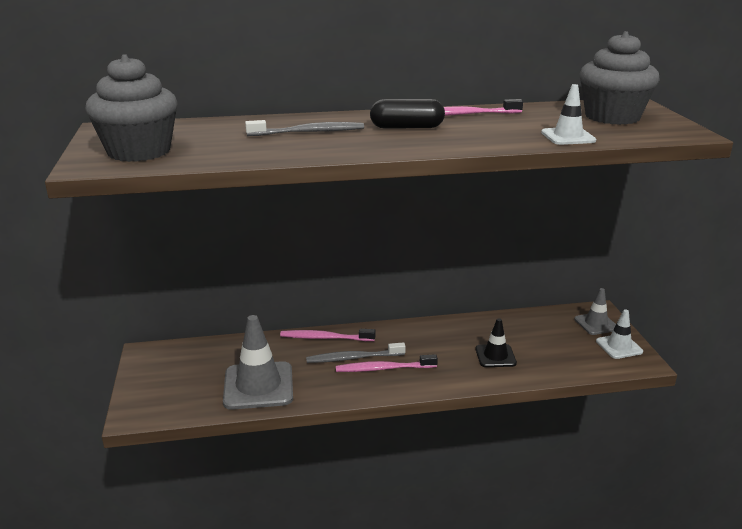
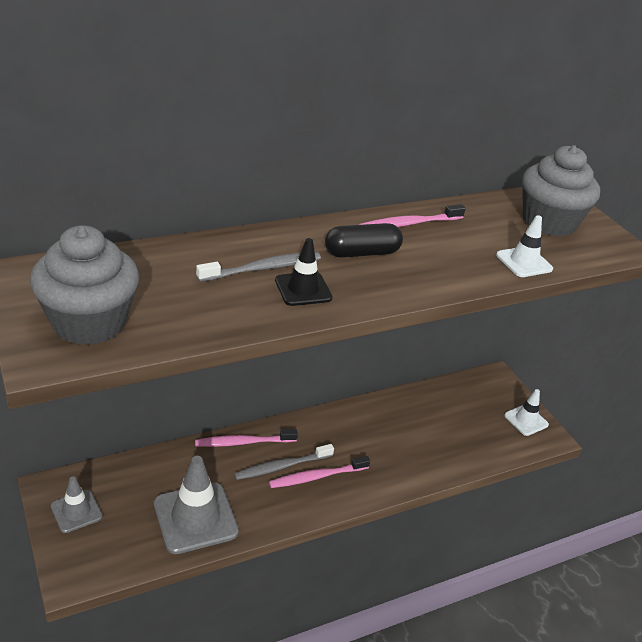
camera: 20 degrees left, 10 degrees up
(495, 356) = (419, 446): black traffic cone -> black traffic cone (303, 289)
(596, 324) = (499, 393): grey traffic cone -> grey traffic cone (76, 511)

